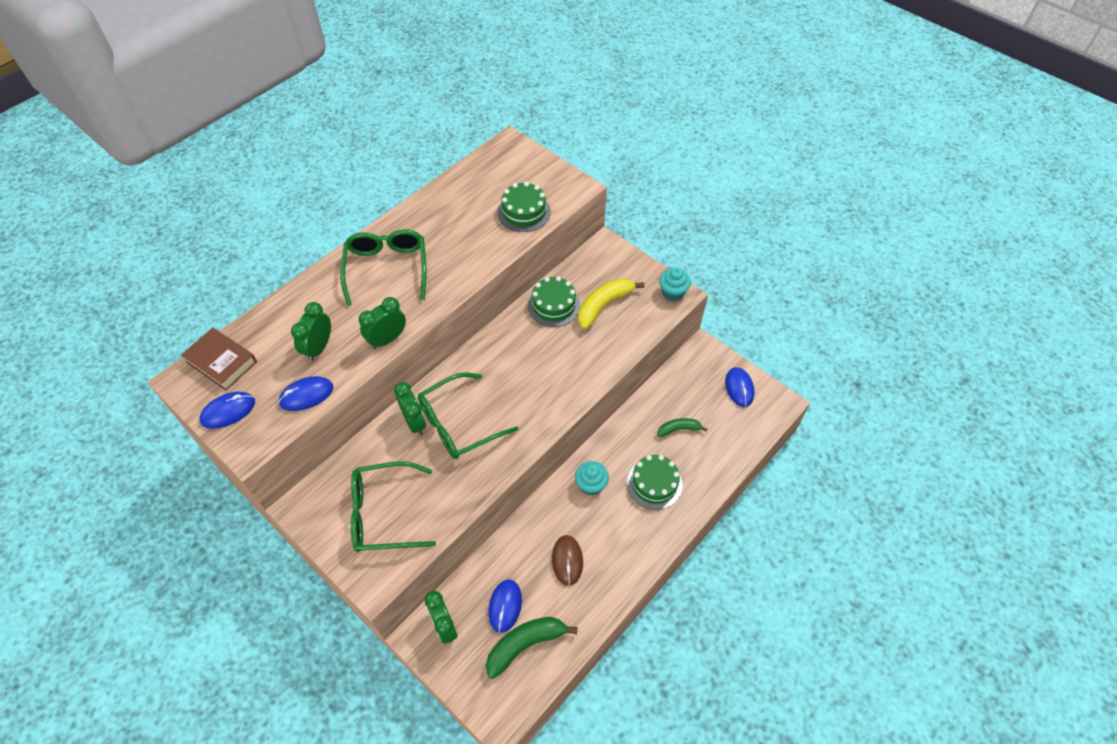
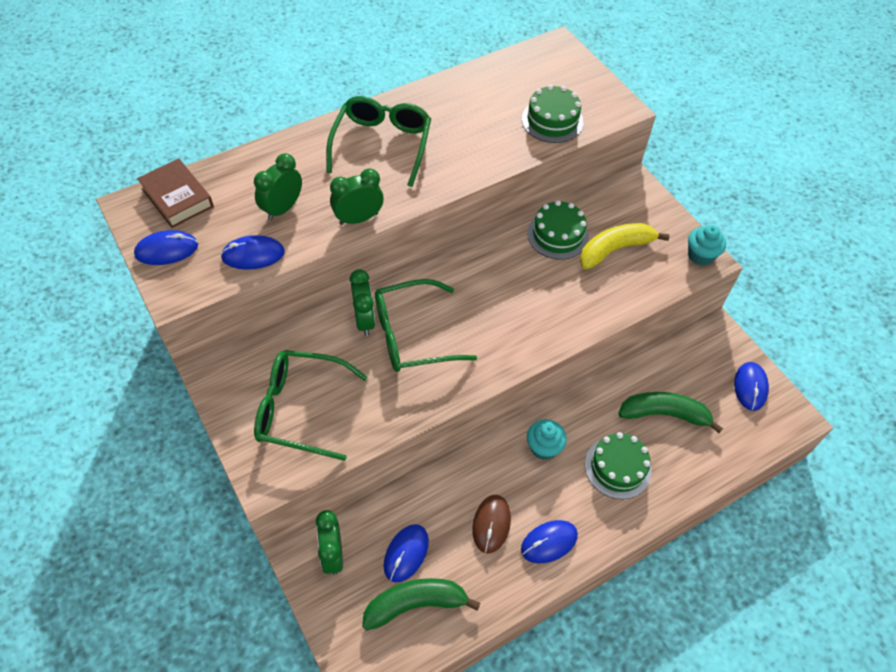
camera: 15 degrees right, 0 degrees up
(617, 561) = (549, 542): none -> blue mouse
(679, 429) = (664, 414): green banana -> green banana, size x1.68

